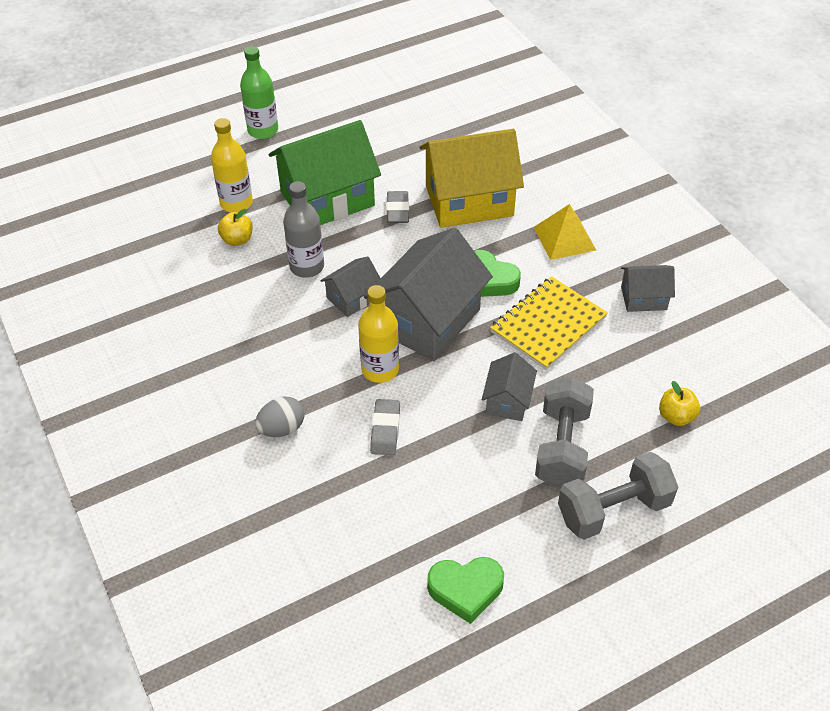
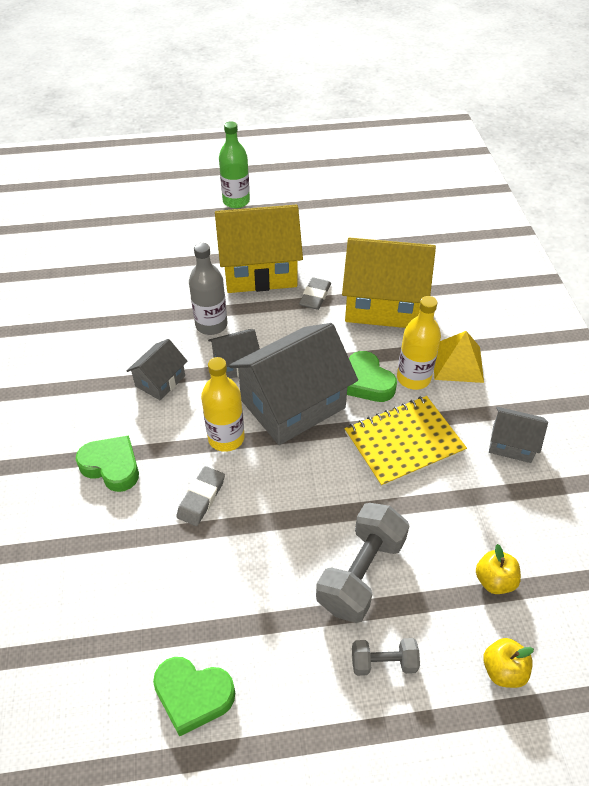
camera: 20 degrees right, 0 degrees up
(236, 203) = (182, 255): yellow bottle -> yellow bottle (413, 378)
(237, 240) = (166, 286): yellow apple -> yellow apple (503, 670)
(282, 428) = (112, 466): grey egg -> green heart
(327, 199) = (259, 271): green house -> yellow house
(507, 400) = (329, 507): grey house -> grey house (160, 381)
(613, 509) = (383, 662): grey dumbbell -> grey dumbbell, size x0.54

